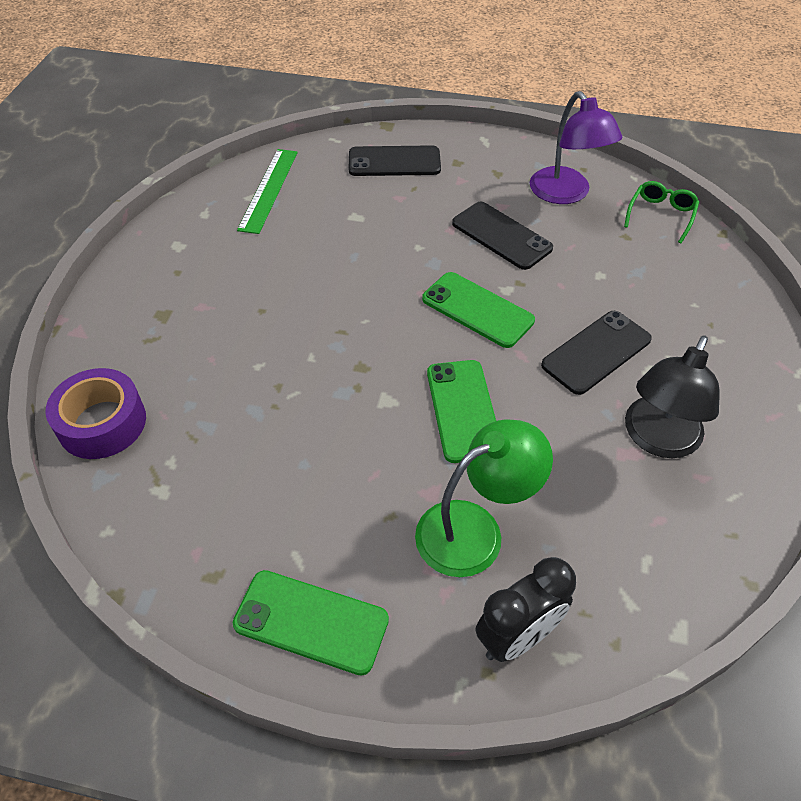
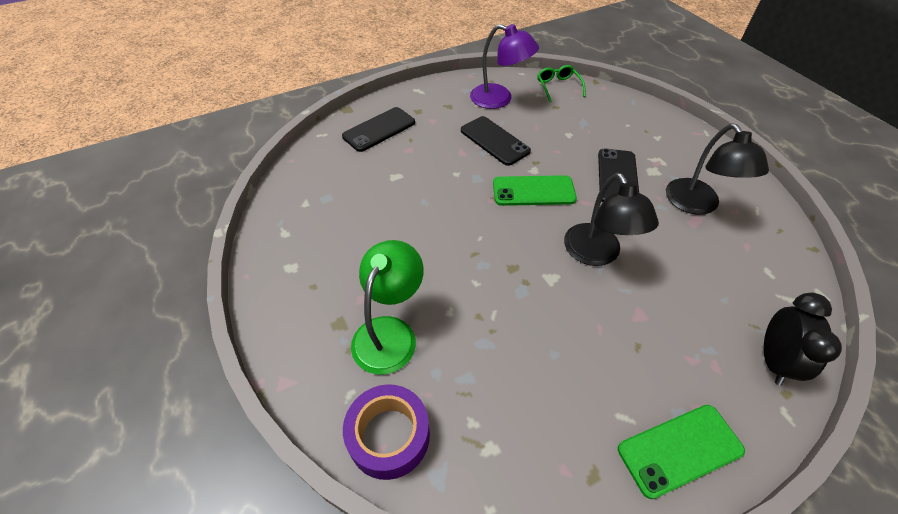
camera: 40 degrees left, 0 degrees up
(268, 190) = (314, 191): green ruler -> none
(463, 410) = (597, 254): green phone -> black lamp
(474, 529) = (684, 318): green lamp -> green lamp (390, 332)
(501, 236) = (494, 141): black phone -> black phone turned 45 degrees clockwise

